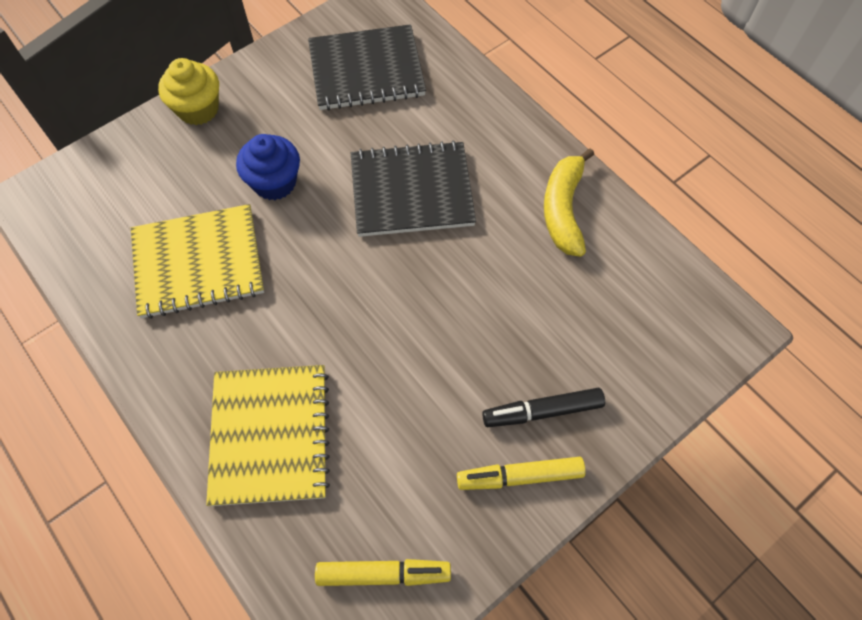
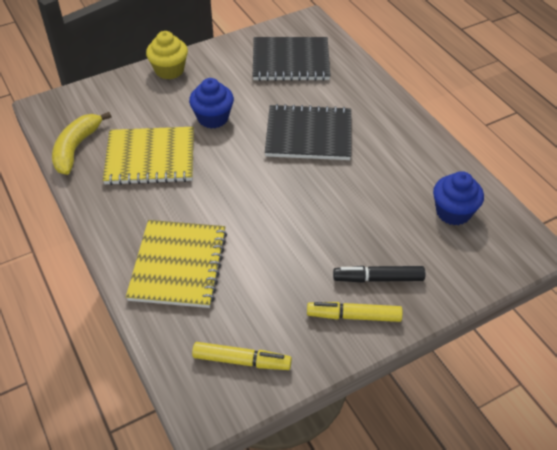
camera: 10 degrees right, 15 degrees down
(563, 209) = (417, 159): yellow banana -> yellow banana (76, 148)
(623, 289) = (453, 212): none -> blue cupcake

